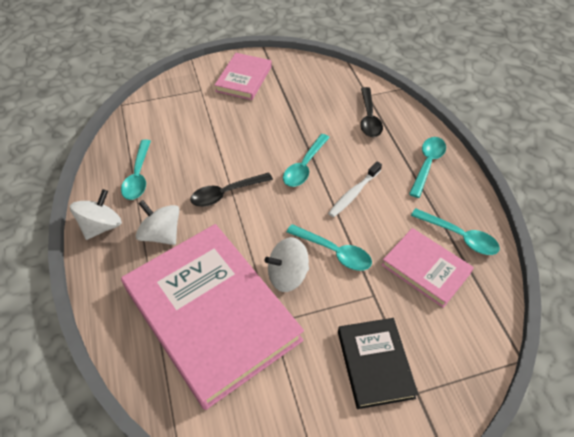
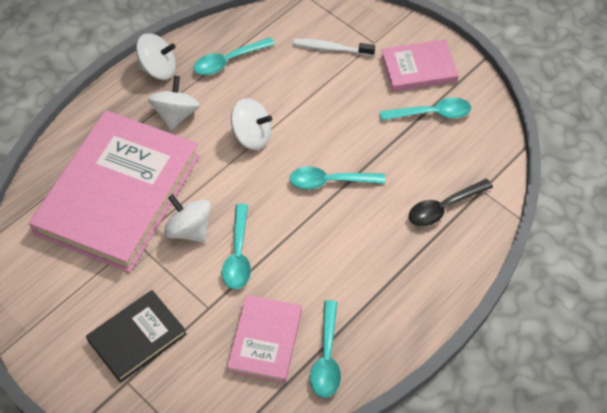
camera: 60 degrees right, 5 degrees up
(226, 194) = (252, 136): black spoon -> white spinning top
(353, 193) = (322, 239): white toothbrush -> white toothbrush (331, 48)
(427, 164) = (412, 290): turquoise spoon -> turquoise spoon (431, 113)

